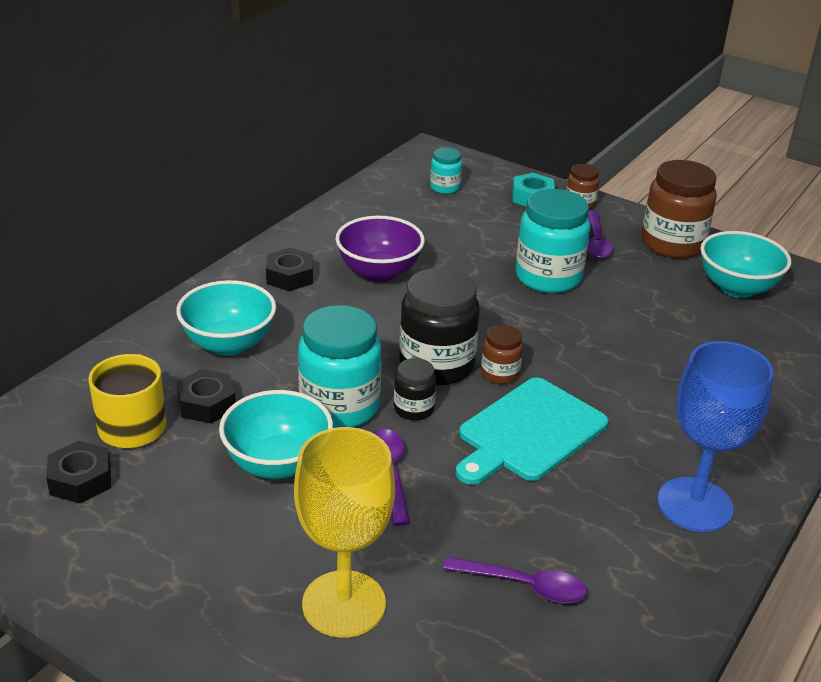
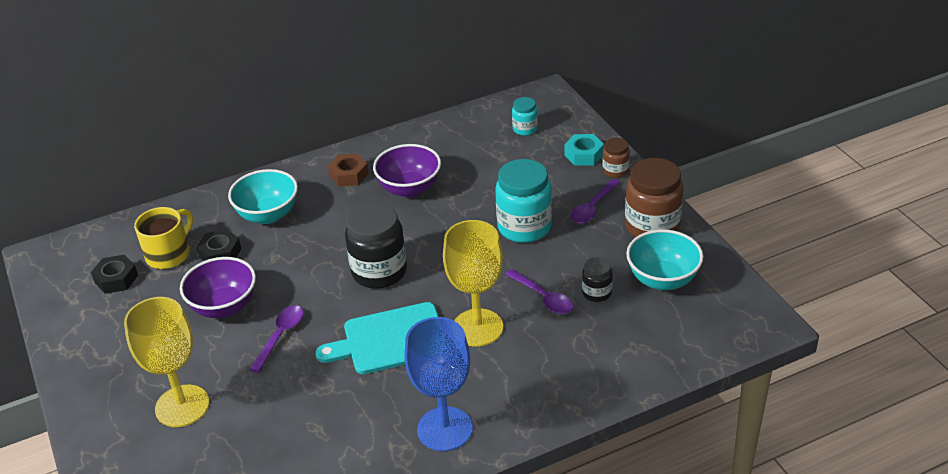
camera: 35 degrees right, 5 degrees up
(277, 464) = (224, 307): turquoise bowl -> purple bowl
(290, 276) = (349, 175): black nut -> brown nut
(339, 407) = (292, 281): turquoise jar -> none
(414, 409) = (335, 298): black jar -> black jar (596, 293)
(500, 374) = (414, 291): brown jar -> none
(523, 585) = (287, 436): purple spoon -> purple spoon (543, 297)
(610, 388) = (477, 328): none -> yellow goblet

